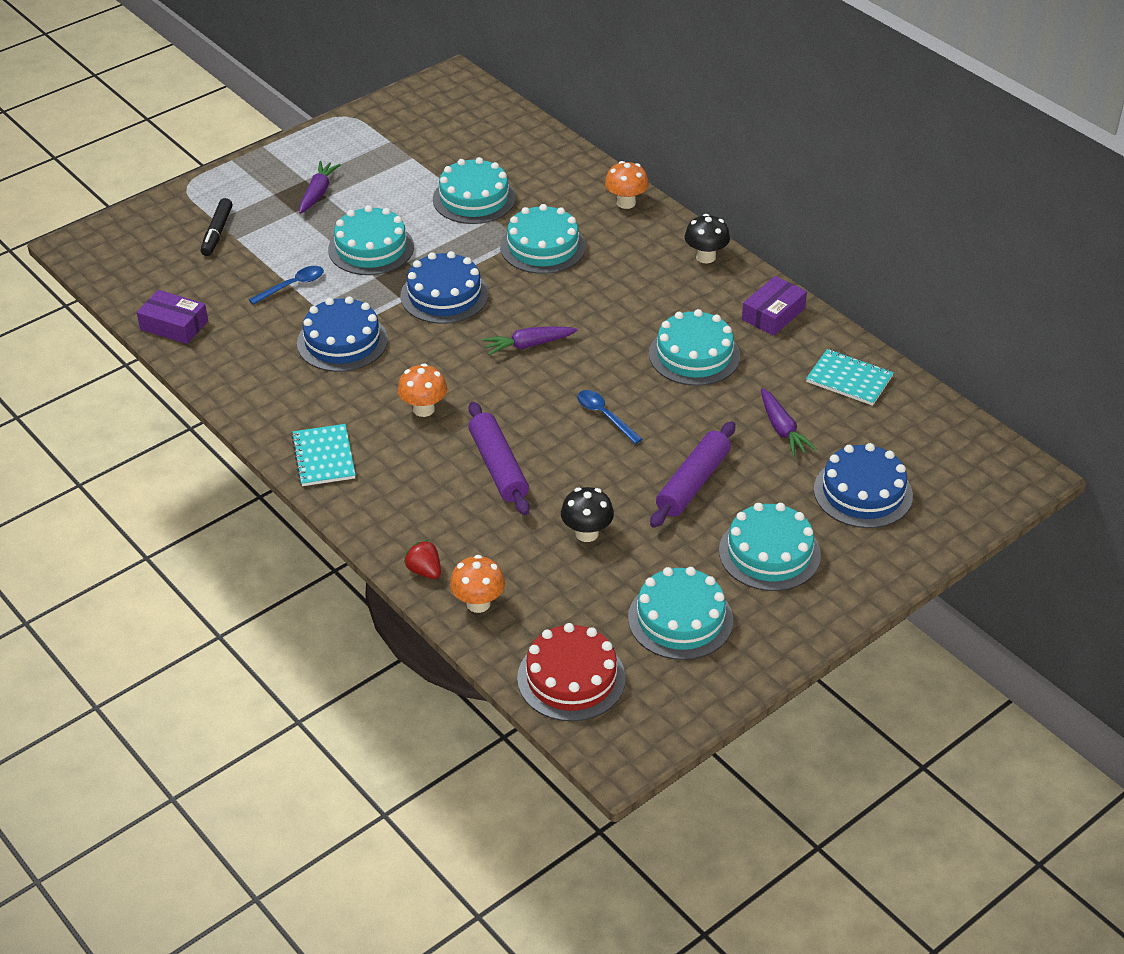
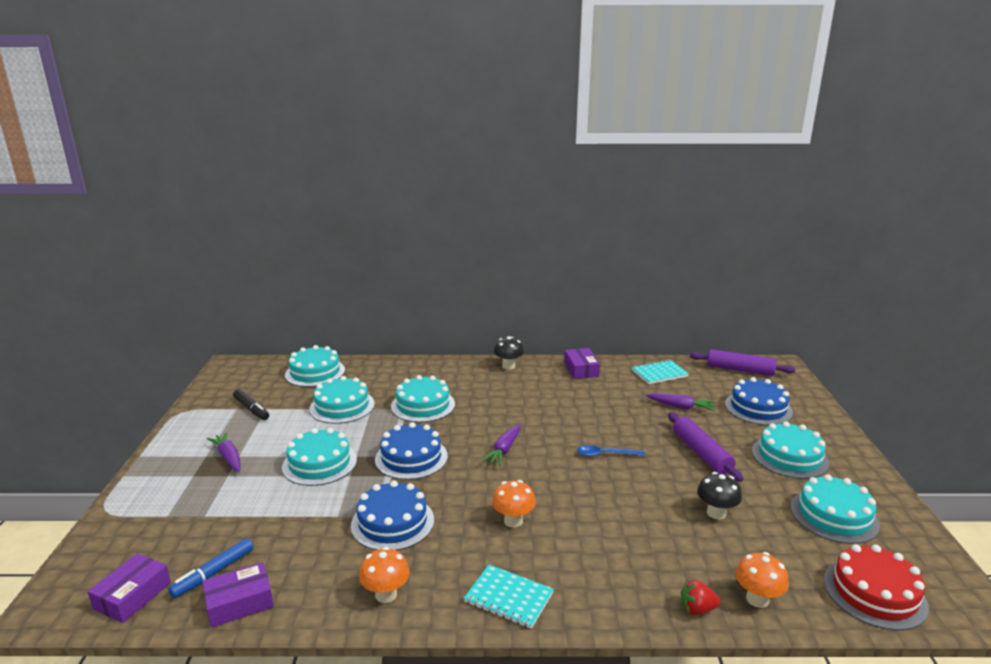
camera: 50 degrees left, 20 degrees down
(127, 271) = (133, 596): none -> purple box
(187, 291) = (214, 573): none -> blue marker
(217, 232) = (181, 522): black marker -> black marker (251, 409)
(292, 286) = (299, 515): blue spoon -> none
(498, 467) = (611, 517): purple rolling pin -> purple rolling pin (740, 370)
(626, 203) = (428, 366): orange mushroom -> orange mushroom (386, 594)
(694, 355) = (585, 403): turquoise cake -> turquoise cake (315, 372)

